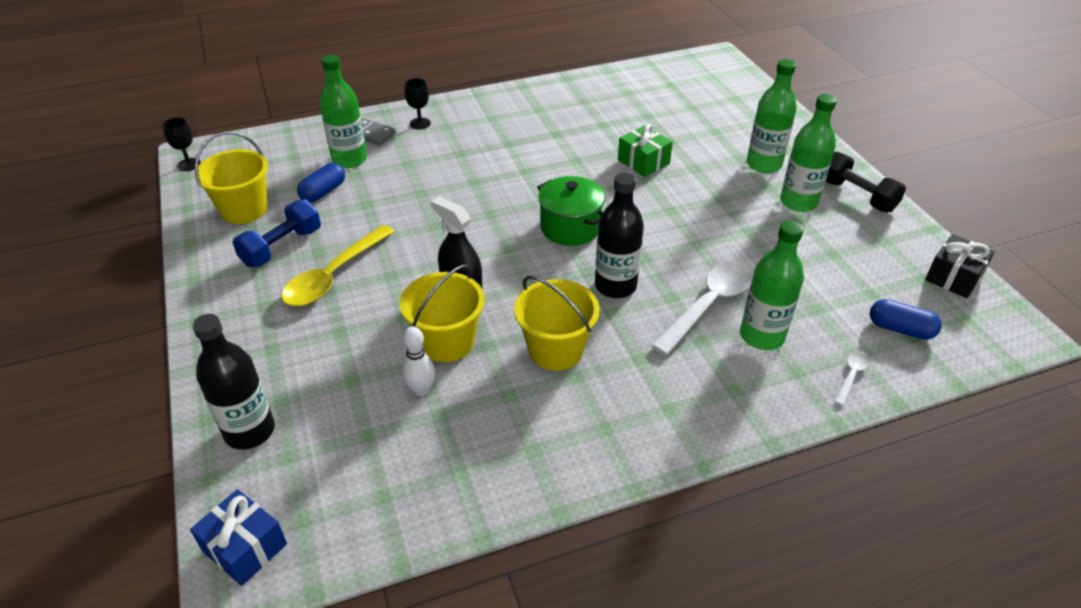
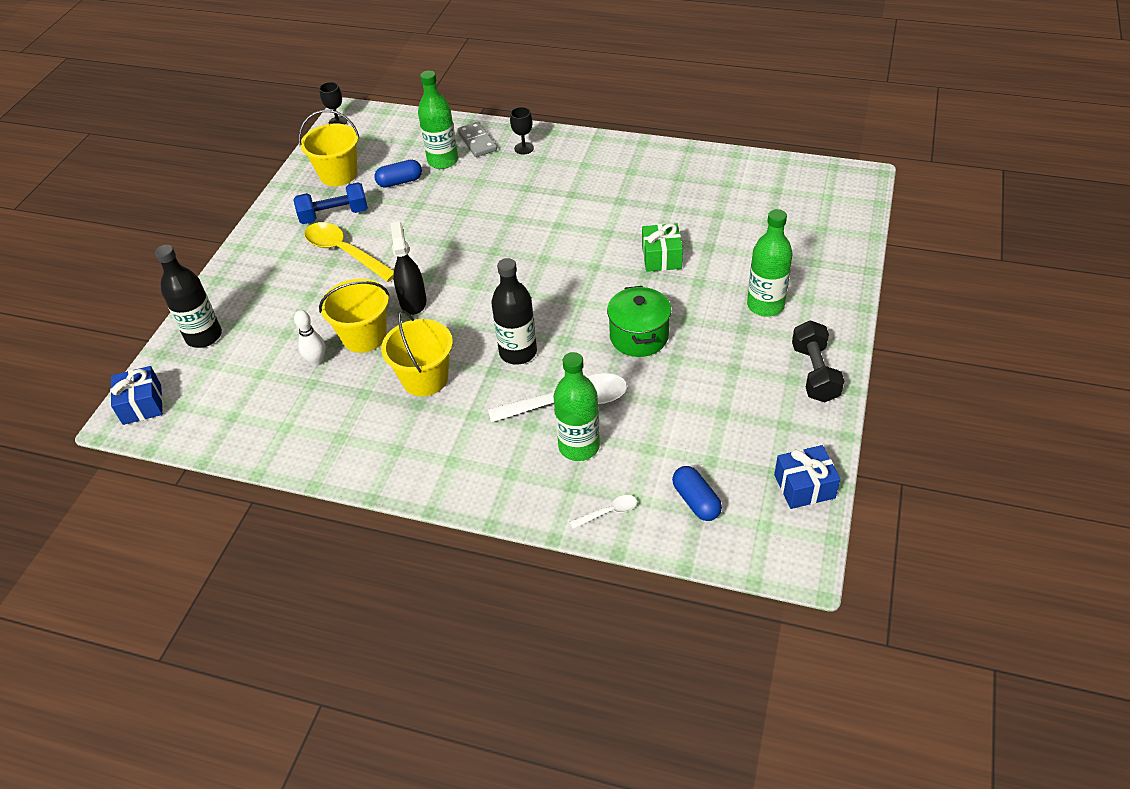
camera: 40 degrees right, 5 degrees up
(334, 276) = (344, 252): yellow spoon -> yellow spoon turned 60 degrees clockwise
(570, 227) = (538, 289): green pot -> green pot (639, 336)
(798, 202) = (752, 354): green bottle -> none
(954, 277) = (804, 486): black gift -> blue gift

